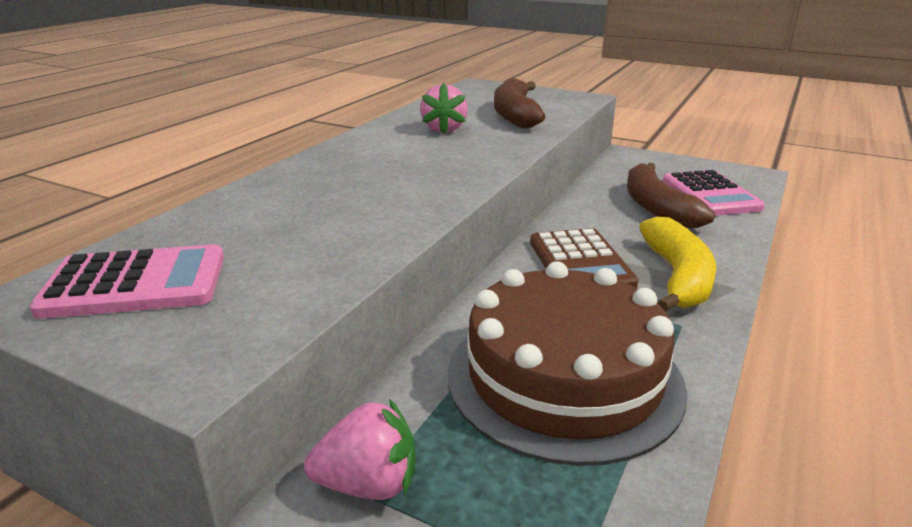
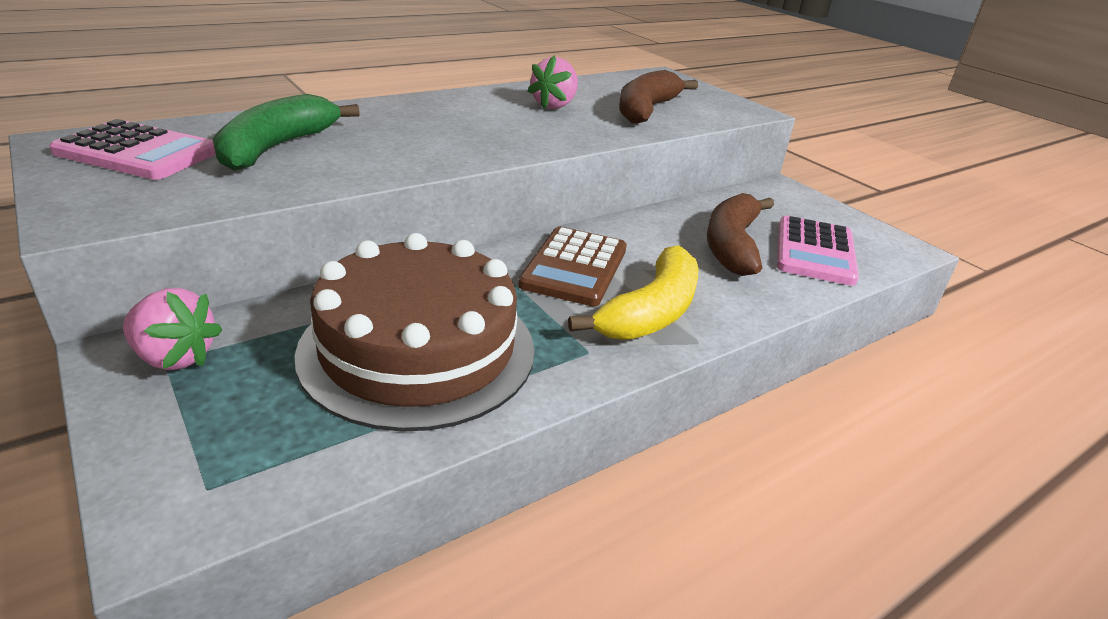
camera: 25 degrees right, 5 degrees up
(273, 233) = (277, 147): none -> green banana

